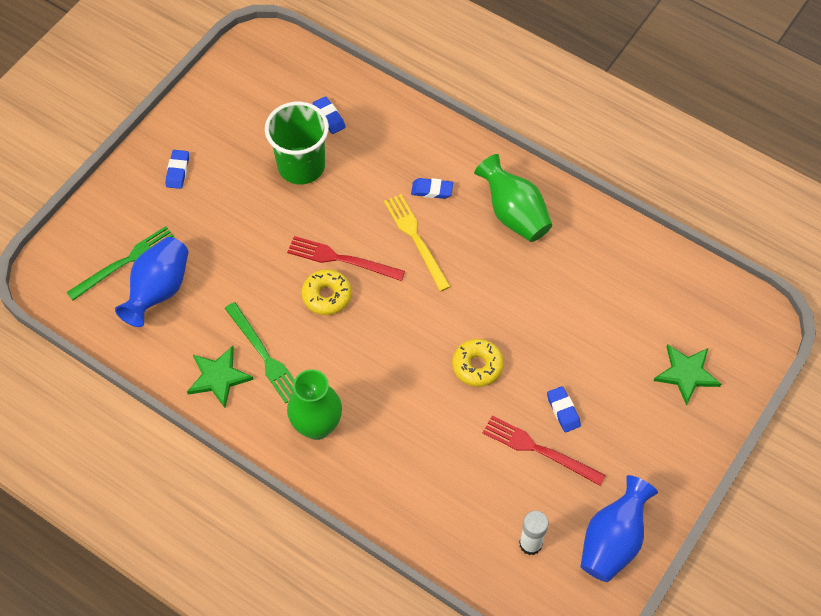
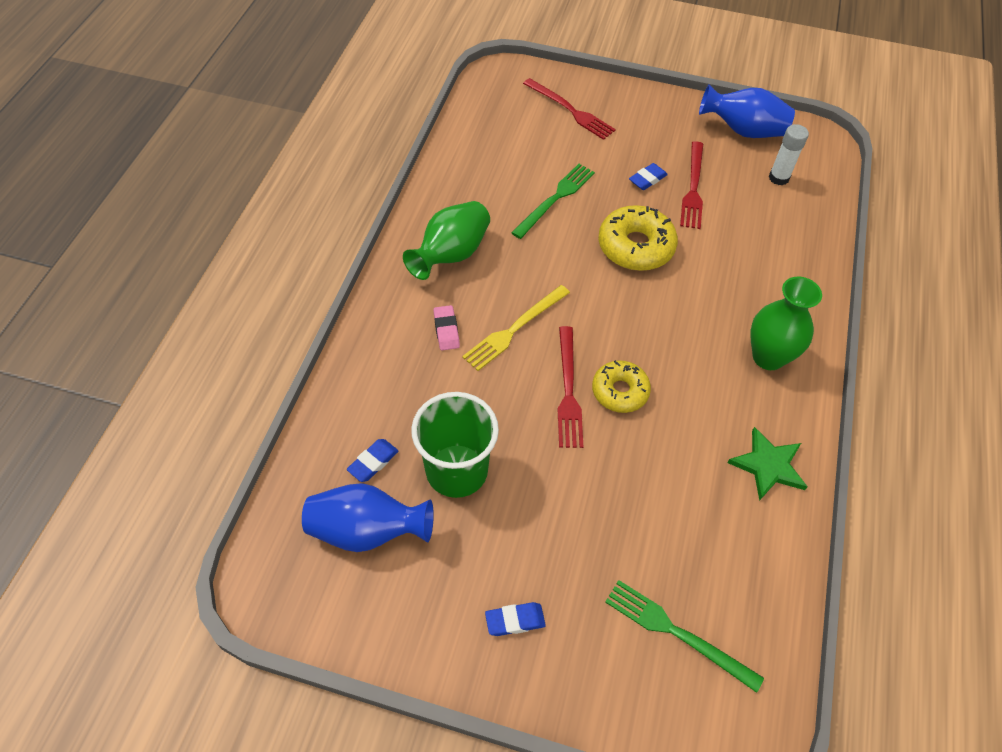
camera: 110 degrees left, 5 degrees down
(159, 290) = (696, 574): blue vase -> blue vase (367, 530)
(264, 355) = (719, 429): green fork -> green fork (555, 199)
(432, 190) = (446, 330): blue eraser -> pink eraser
(477, 366) = (635, 247): yellow donut -> yellow donut, size x1.51
(686, 374) = (570, 110): green star -> red fork

